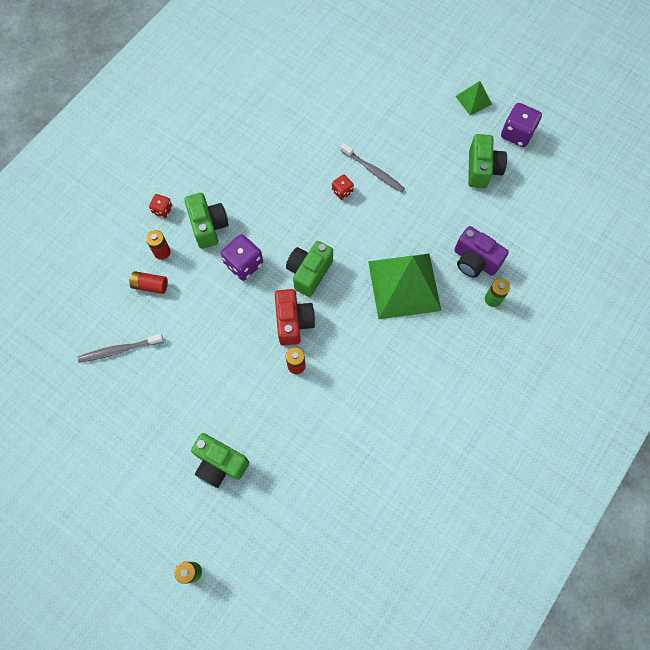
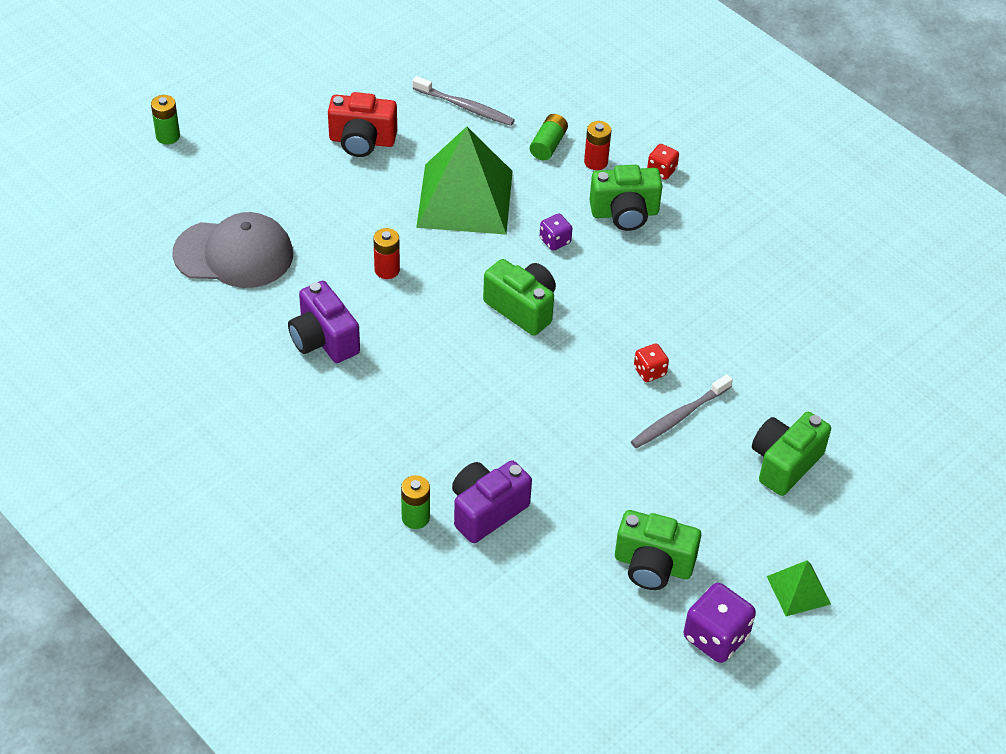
camera: 100 degrees right, 20 degrees down
(119, 350) = (465, 107): grey toothbrush -> grey toothbrush turned 120 degrees clockwise
(150, 285) = (548, 145): red battery -> green battery
(220, 464) = (284, 177): green camera -> green camera (784, 463)
(244, 264) = (555, 241): purple dice -> purple dice, size x0.57
(293, 322) = (451, 278): red camera -> red camera (362, 141)
(307, 477) = (234, 254): none -> grey cap
(370, 391) = (323, 340): none -> purple camera
(404, 285) = (470, 412): green pyramid -> green pyramid (465, 199)

